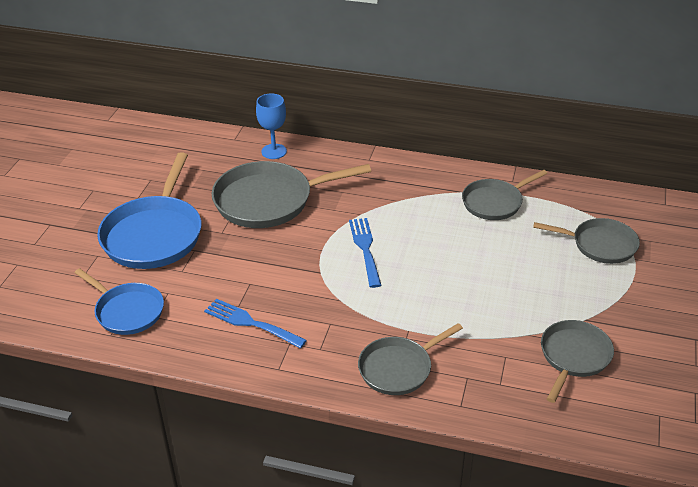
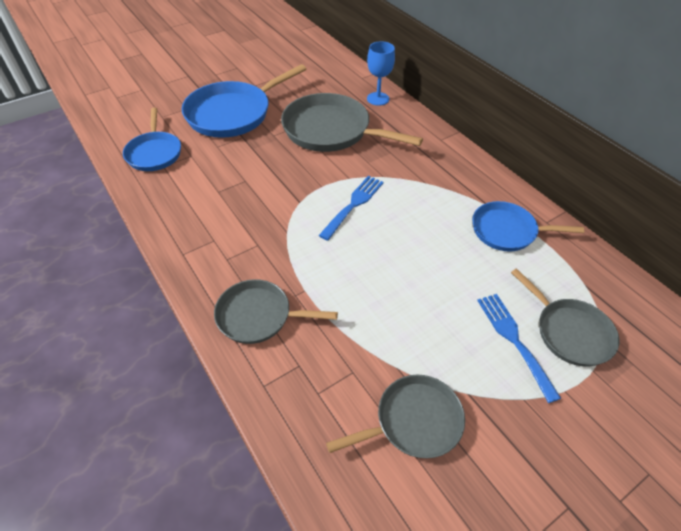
camera: 40 degrees right, 10 degrees up
(250, 323) = (209, 209): blue fork -> blue fork (514, 340)
(495, 202) = (507, 231): grey pan -> blue pan

